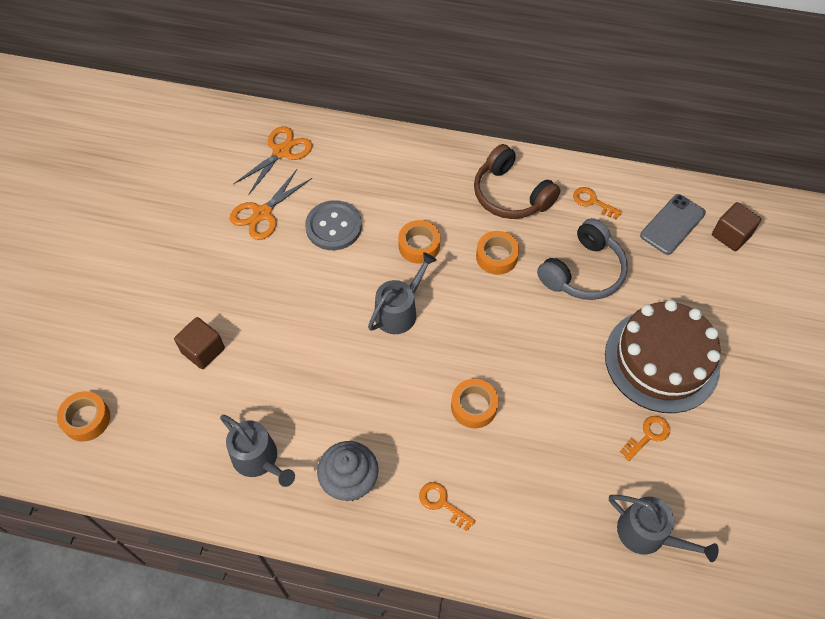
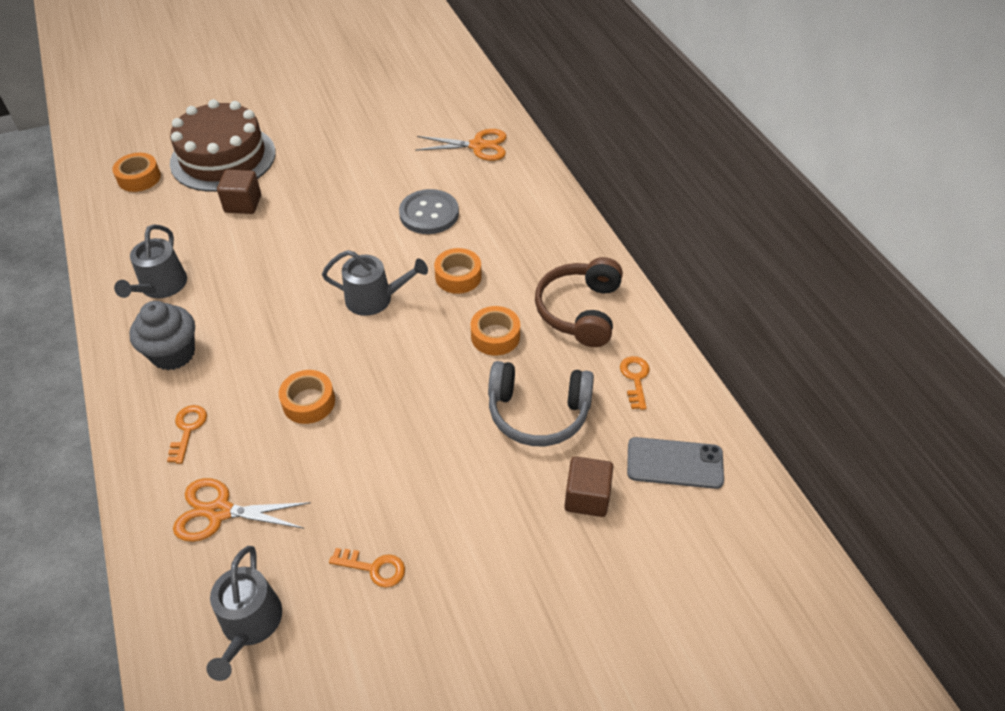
camera: 55 degrees right, 10 degrees down
(262, 213) = (404, 167): orange scissors -> orange scissors (219, 511)
(662, 360) = (481, 536): brown cake -> brown cake (223, 158)
(731, 235) = (715, 528): brown cube -> brown cube (587, 497)

